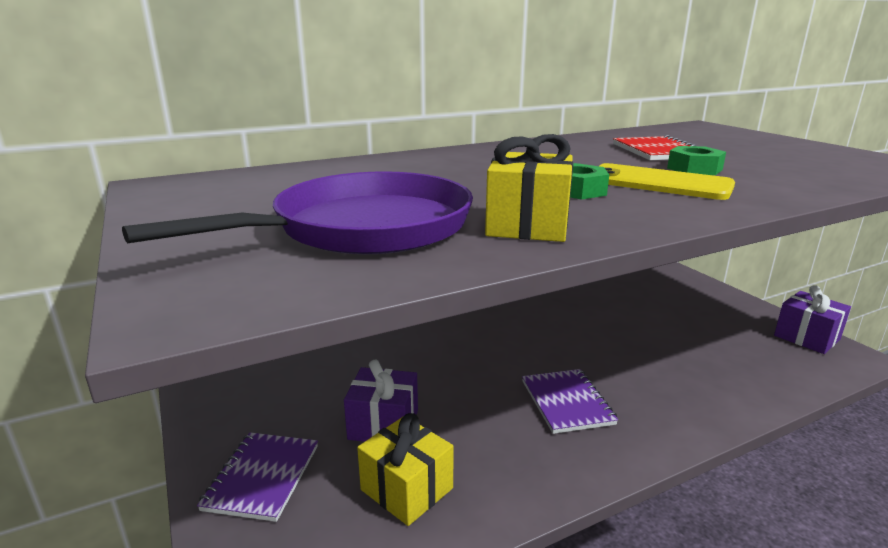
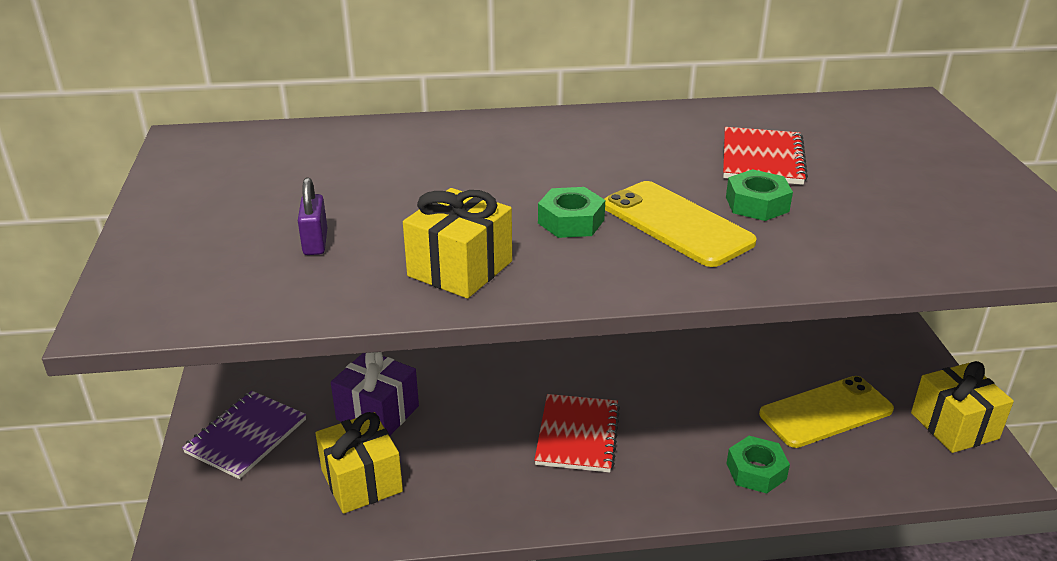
camera: 20 degrees right, 10 degrees up
(364, 228) = (315, 243): purple pan -> purple padlock
(566, 402) = (577, 435): purple notebook -> red notebook
(718, 396) = (756, 471): none -> green nut
(723, 346) = (826, 412): none -> yellow phone
(806, 337) = (954, 426): purple gift -> yellow gift

